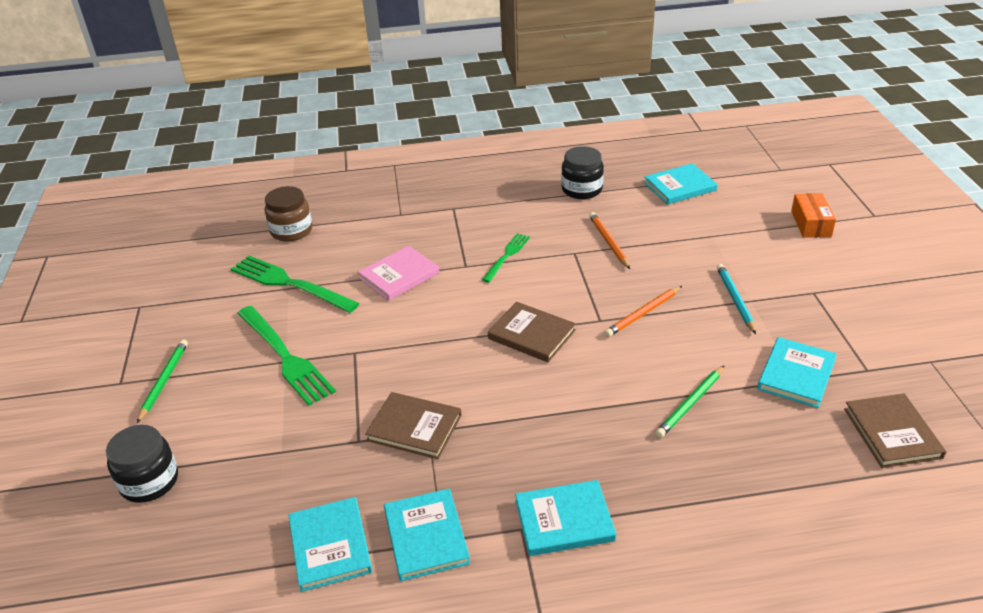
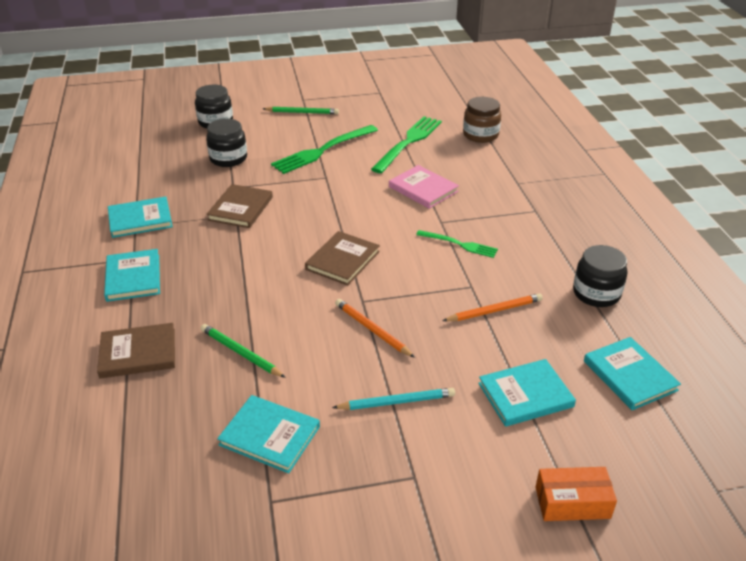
camera: 85 degrees right, 0 degrees up
(276, 453) = (228, 158): none -> black jar
(330, 546) = (146, 185): turquoise book -> turquoise book (525, 395)
(892, 433) = (171, 501): brown book -> brown book (138, 353)

